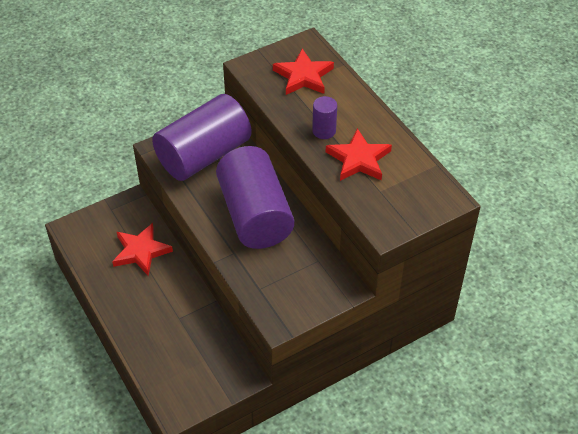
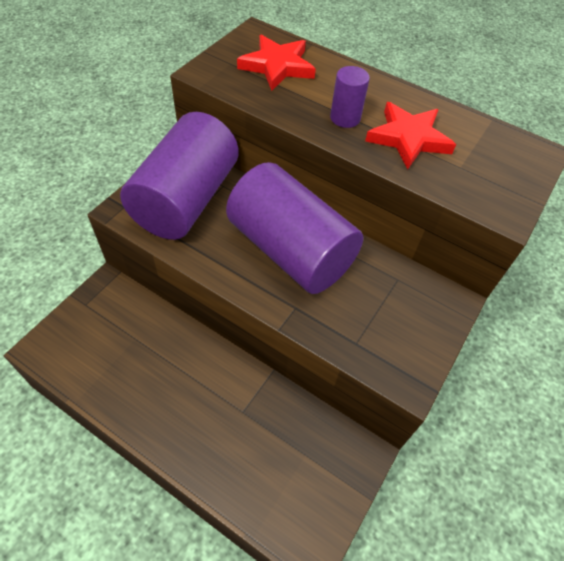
camera: 30 degrees left, 5 degrees up
(141, 251) = (150, 344): red star -> none

